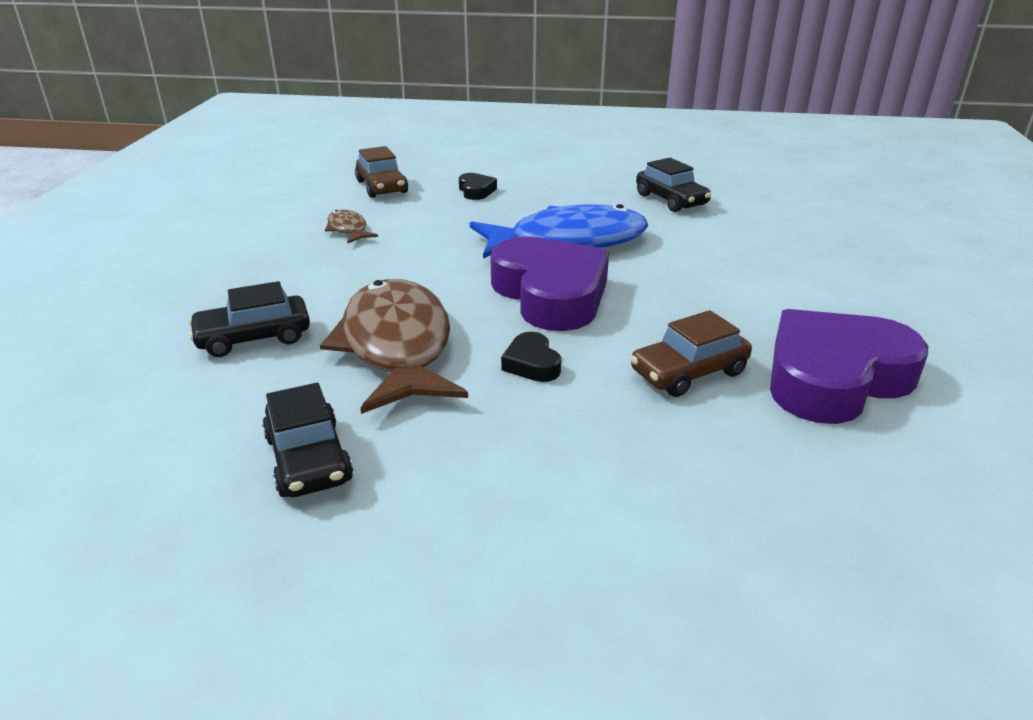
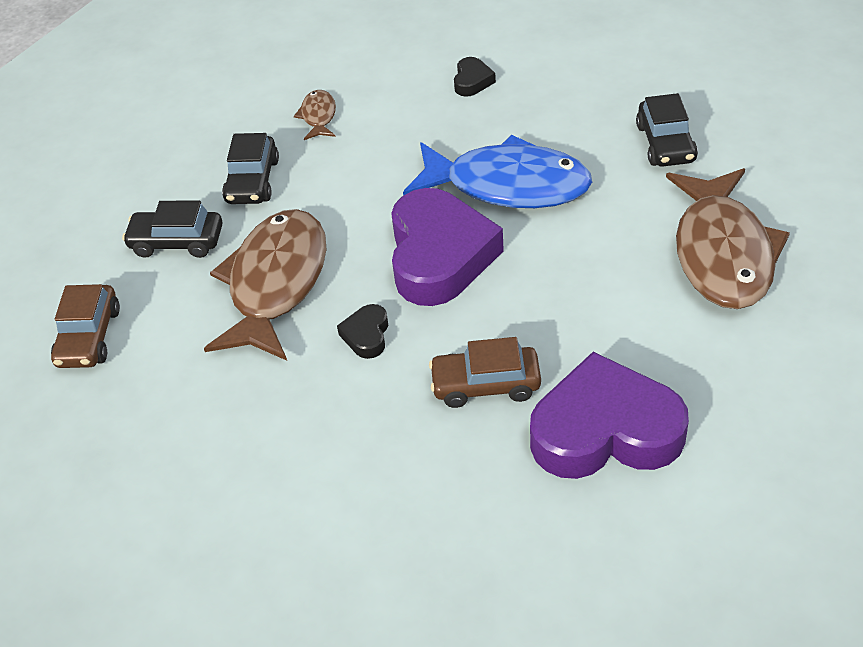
camera: 30 degrees right, 15 degrees up
(308, 459) = (157, 379): black car -> black car (252, 181)
(382, 187) = (385, 53): brown car -> brown car (89, 337)
(787, 248) = (722, 253): none -> brown fish

